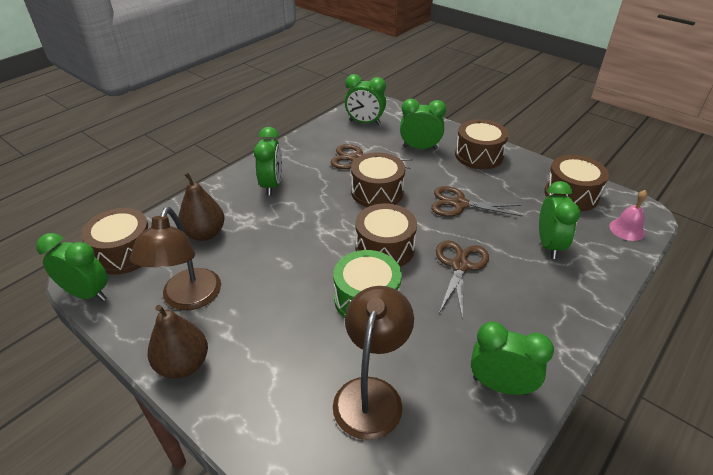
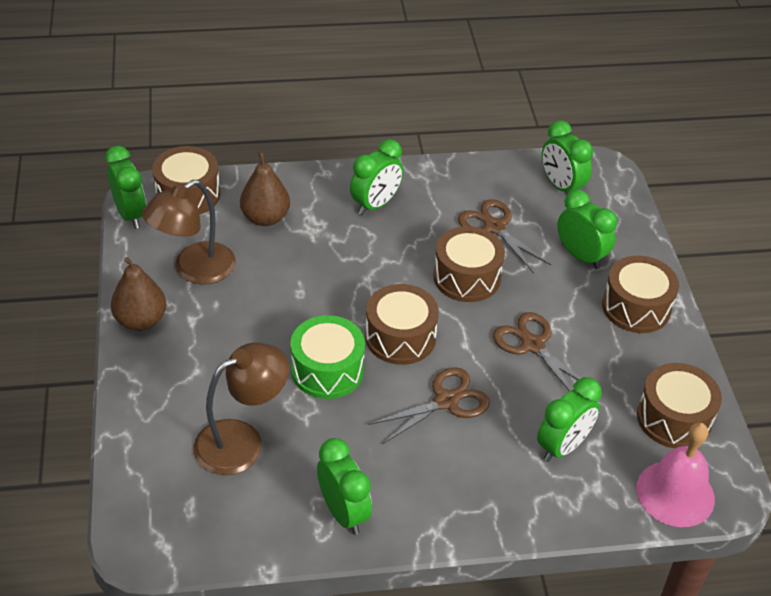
camera: 40 degrees right, 5 degrees up
(627, 229) = (675, 493): pink bell -> pink bell, size x1.70

